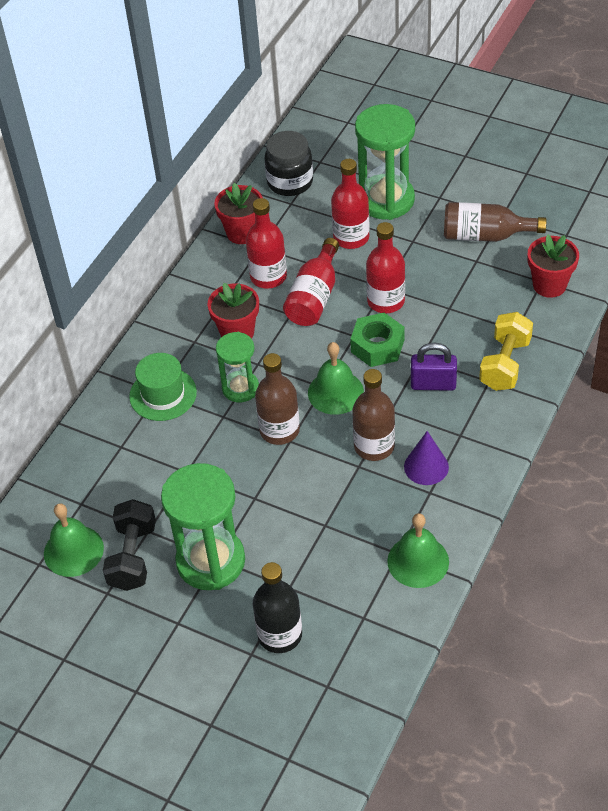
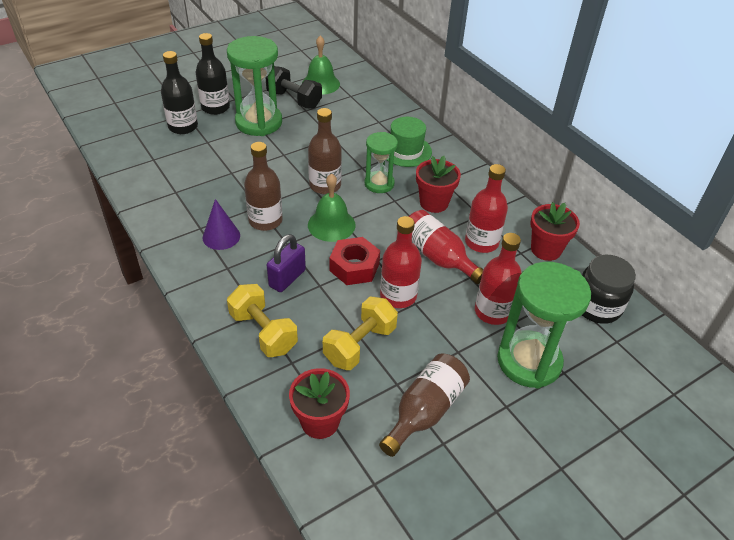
camera: 115 degrees right, 5 degrees down
(213, 630) = (215, 107): none -> black bottle
(377, 346) = (354, 267): green nut -> red nut
(418, 561) = (159, 197): green bell -> none
(460, 299) = (360, 345): none -> yellow dumbbell

